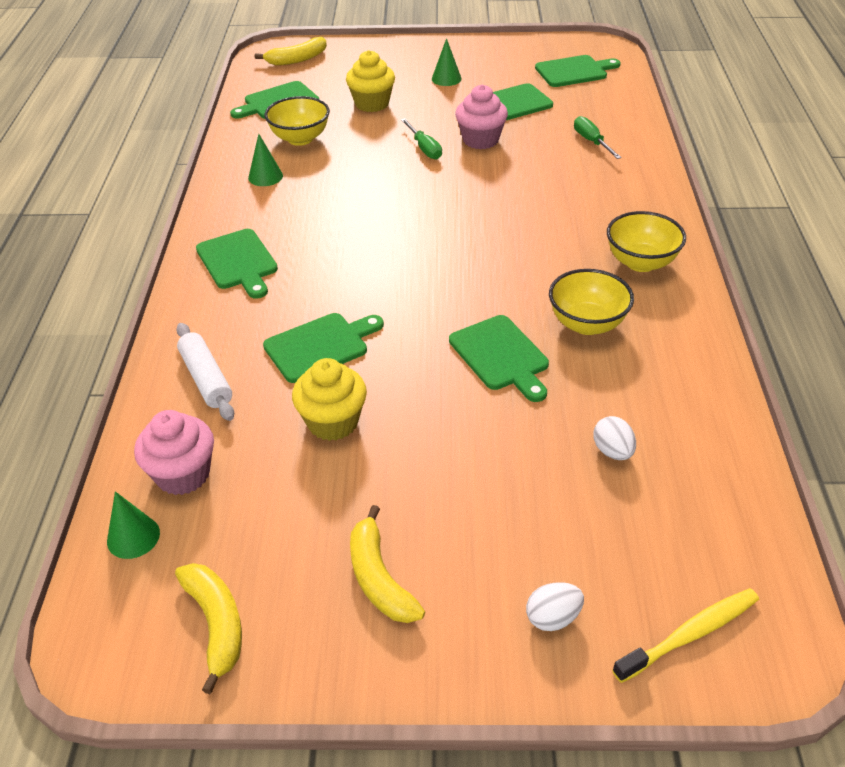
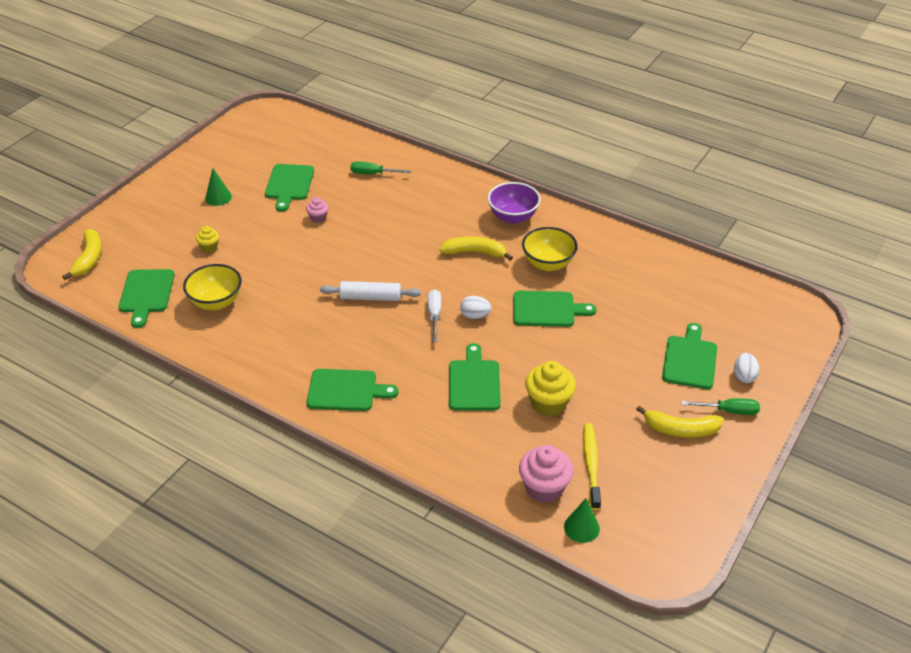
camera: 60 degrees left, 0 degrees up
(206, 379) = (462, 448): white rolling pin -> white rolling pin (370, 297)
(216, 624) = (672, 508): yellow banana -> yellow banana (475, 252)
(265, 176) = (249, 339): green cone -> none
(372, 104) = (209, 247): yellow cupcake -> yellow cupcake, size x0.53
(406, 273) = (434, 315): none -> white screwdriver
(424, 148) = (300, 247): green screwdriver -> green screwdriver (729, 411)
(480, 140) = (318, 218): pink cupcake -> pink cupcake, size x0.53
(574, 71) = (280, 139): green cutting board -> green cutting board (690, 360)
(612, 451) = (652, 303): white egg -> white egg (475, 316)
(641, 262) = (513, 217): yellow bowl -> purple bowl
(690, 634) = (779, 335): yellow toothbrush -> yellow toothbrush (591, 465)

